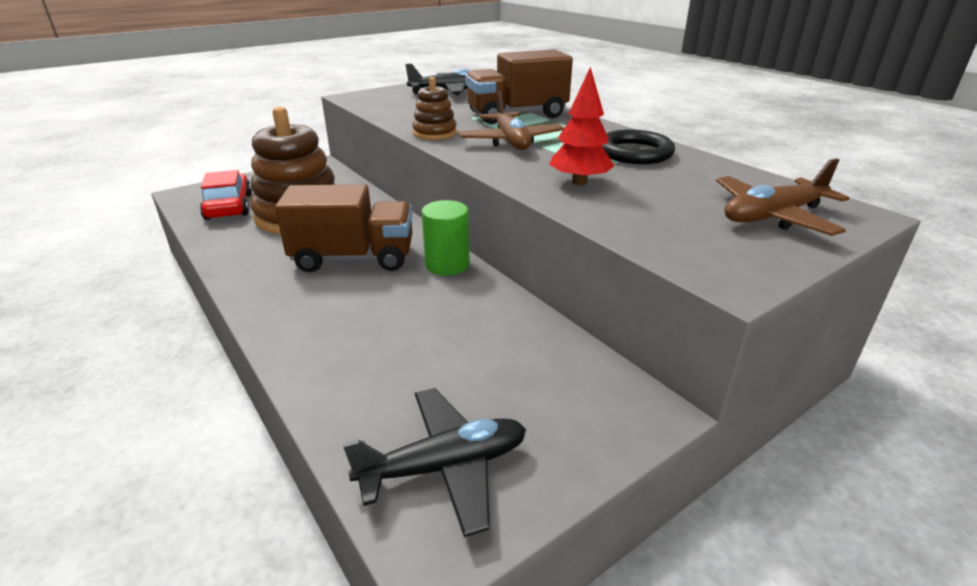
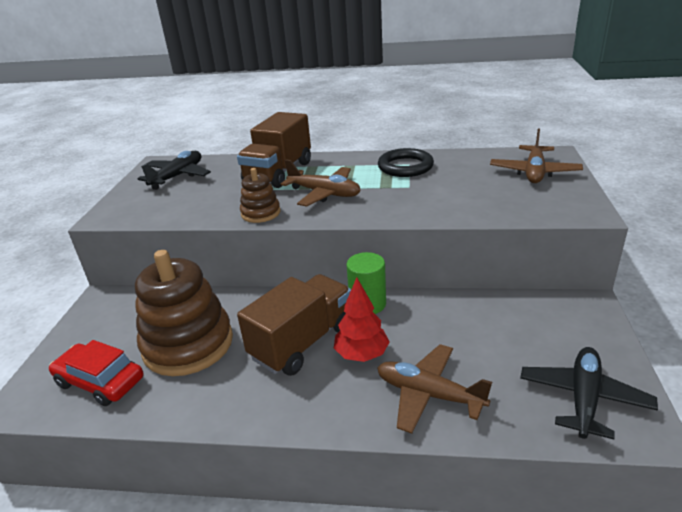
camera: 45 degrees left, 0 degrees up
(346, 351) = (428, 394): none -> brown plane
(579, 182) = (425, 200): red tree -> red tree (361, 354)

